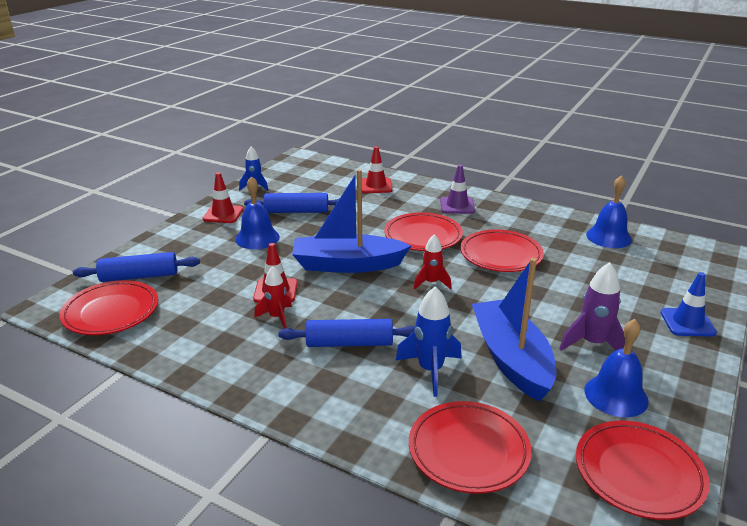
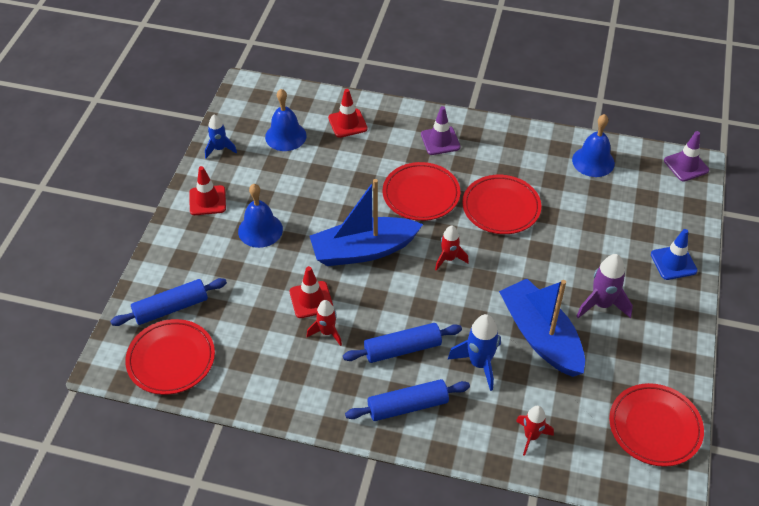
camera: 15 degrees left, 20 degrees up
(296, 211) = (282, 181): blue rolling pin -> blue rolling pin (407, 406)
(468, 450) = (531, 436): red plate -> red rocket
(616, 395) = (628, 357): blue bell -> blue bell (285, 136)
(712, 252) = (686, 165): none -> purple traffic cone

